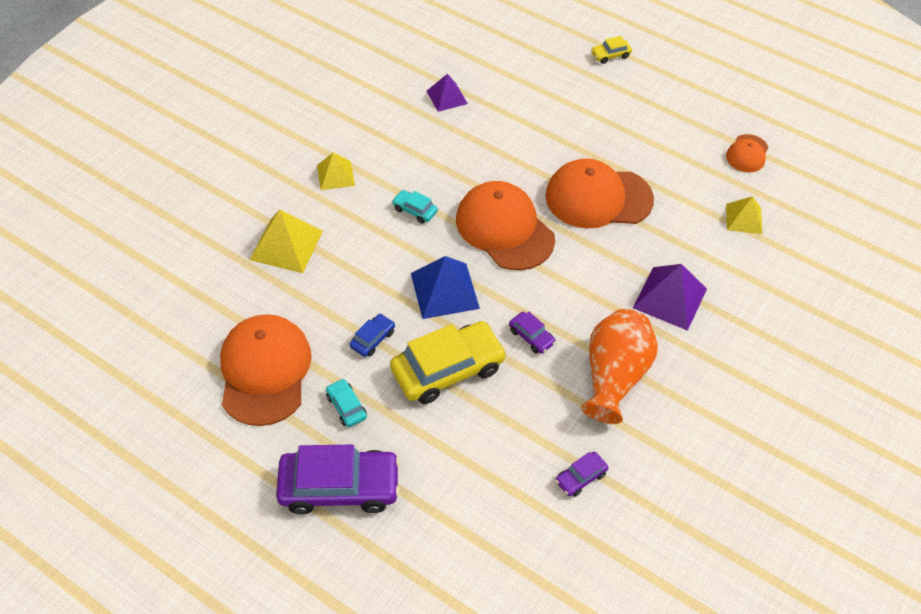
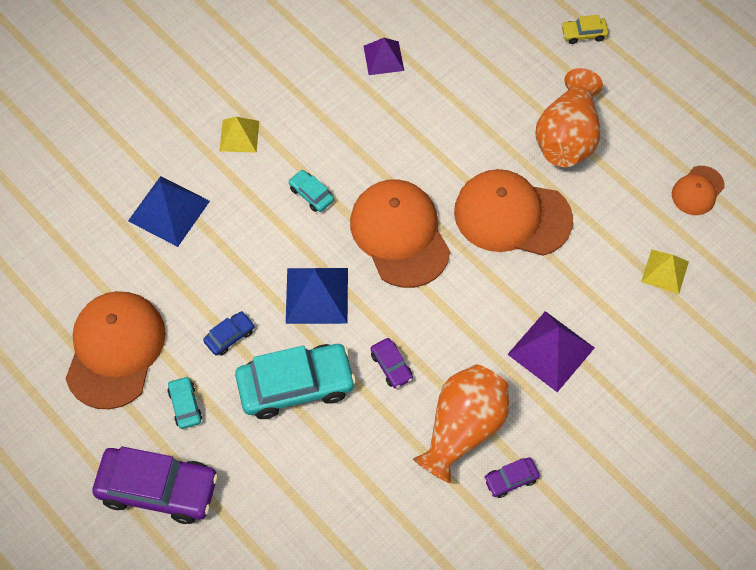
camera: 15 degrees right, 10 degrees up
(286, 245) = (169, 210): yellow pyramid -> blue pyramid
(448, 369) = (296, 385): yellow car -> turquoise car
(580, 477) = (395, 530): purple car -> purple car (510, 479)
(624, 131) = (567, 137): none -> orange vase

